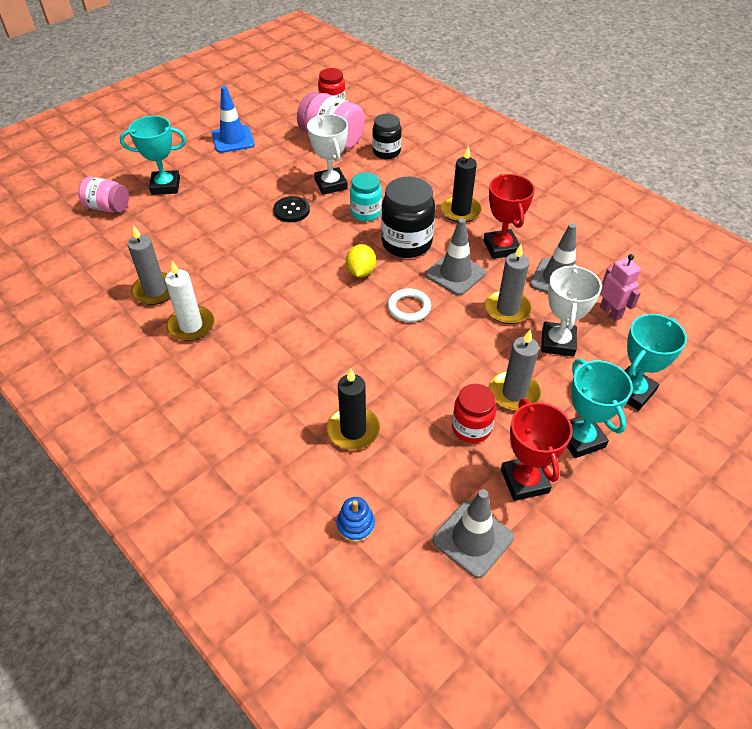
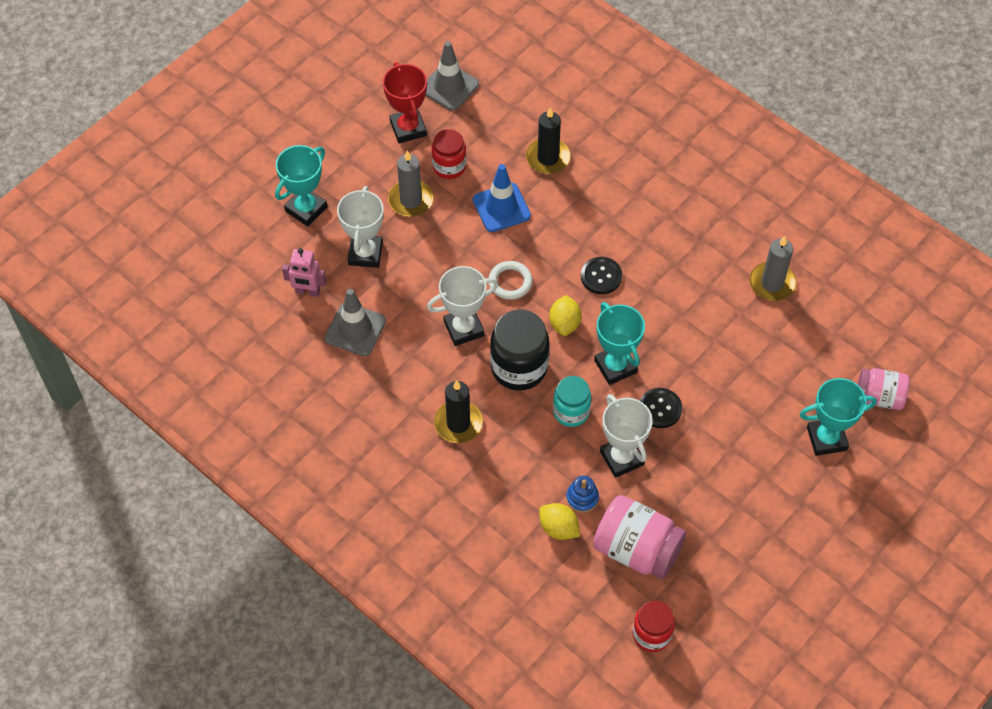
camera: 175 degrees right, 10 degrees up
(191, 326) = (720, 246): white candle -> none
(233, 139) = (773, 539): blue traffic cone -> blue traffic cone (501, 208)
(318, 307) = (601, 276): none -> black button
(355, 525) = (535, 89): blue stacking toy -> blue stacking toy (582, 498)
(386, 152) = (558, 528): black jar -> yellow lemon
(455, 274) = (464, 328): grey traffic cone -> white trophy
(501, 247) = (413, 369): red trophy -> none
(507, 309) = (411, 288): grey candle -> none
(580, 439) = (358, 164): turquoise trophy -> turquoise trophy (615, 366)
(610, 312) = (307, 292): pink robot -> pink robot turned 45 degrees counterclockwise

